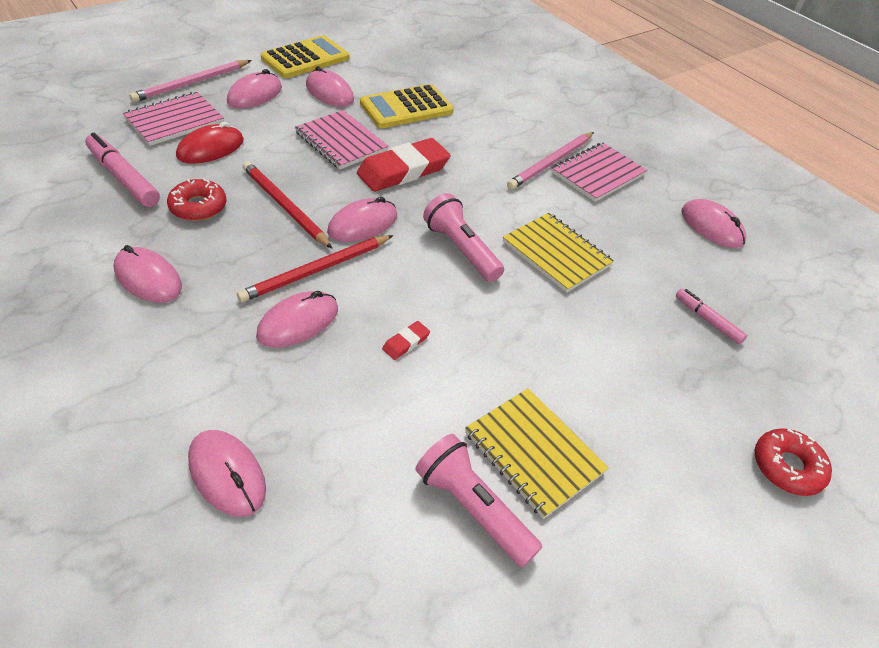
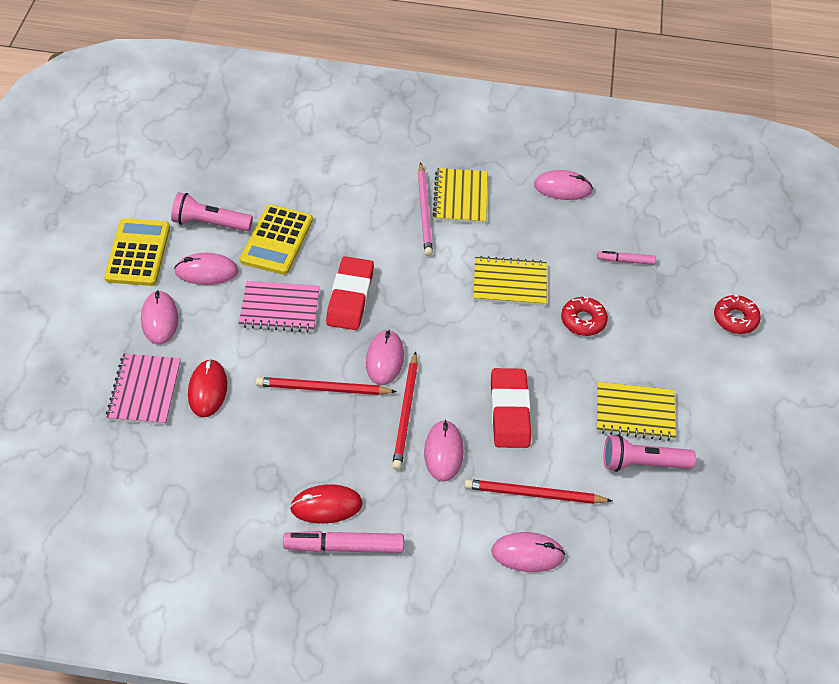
camera: 45 degrees left, 5 degrees up
(123, 178) = (192, 462): pink marker -> pink marker (344, 547)
(148, 278) = (326, 506): pink mouse -> red mouse
(192, 83) = (97, 349): pink pencil -> none
(198, 207) = (274, 437): red donut -> red donut (583, 321)
(319, 429) = (534, 494): none -> red pencil
(406, 342) = (509, 411): red eraser -> red eraser, size x2.38
(461, 249) = (459, 326): pink flashlight -> pink flashlight (209, 223)
(598, 174) = (461, 198): pink notebook -> yellow notebook

